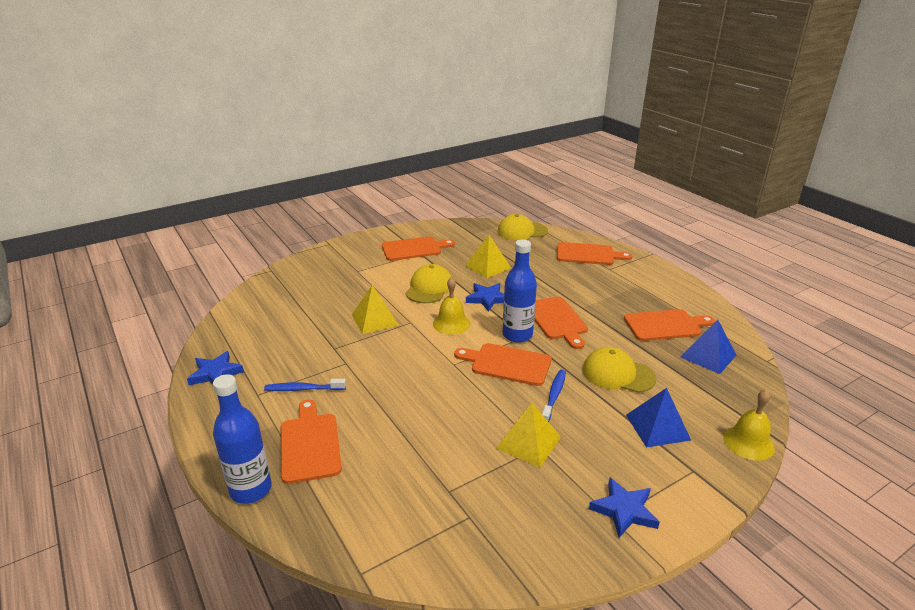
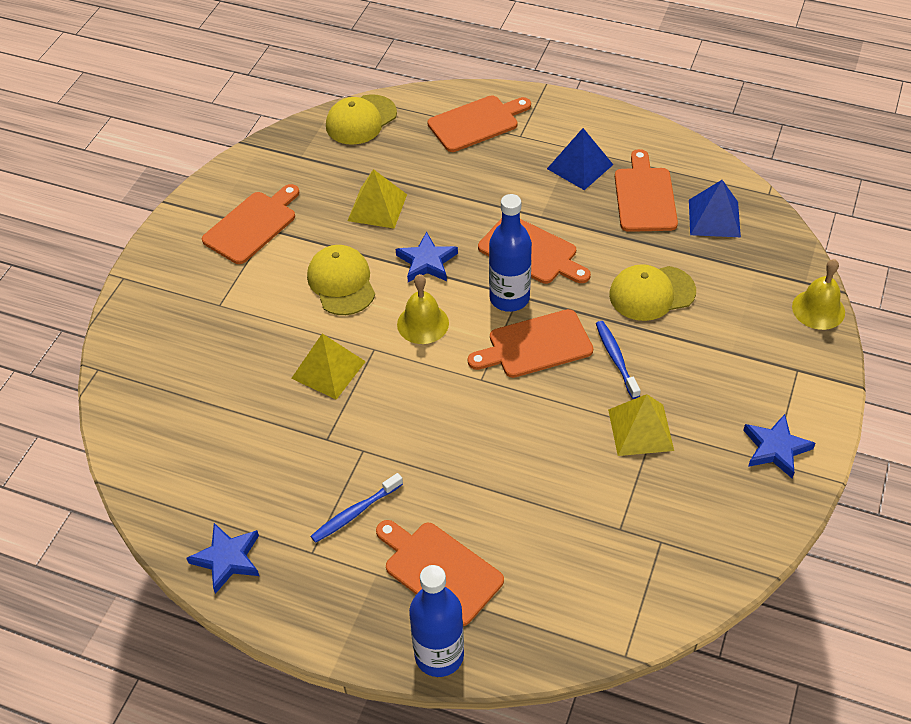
camera: 35 degrees left, 20 degrees up
(657, 427) = (735, 338): blue pyramid -> blue pyramid (580, 166)
(665, 325) = (645, 196): orange cutting board -> orange cutting board turned 45 degrees counterclockwise

